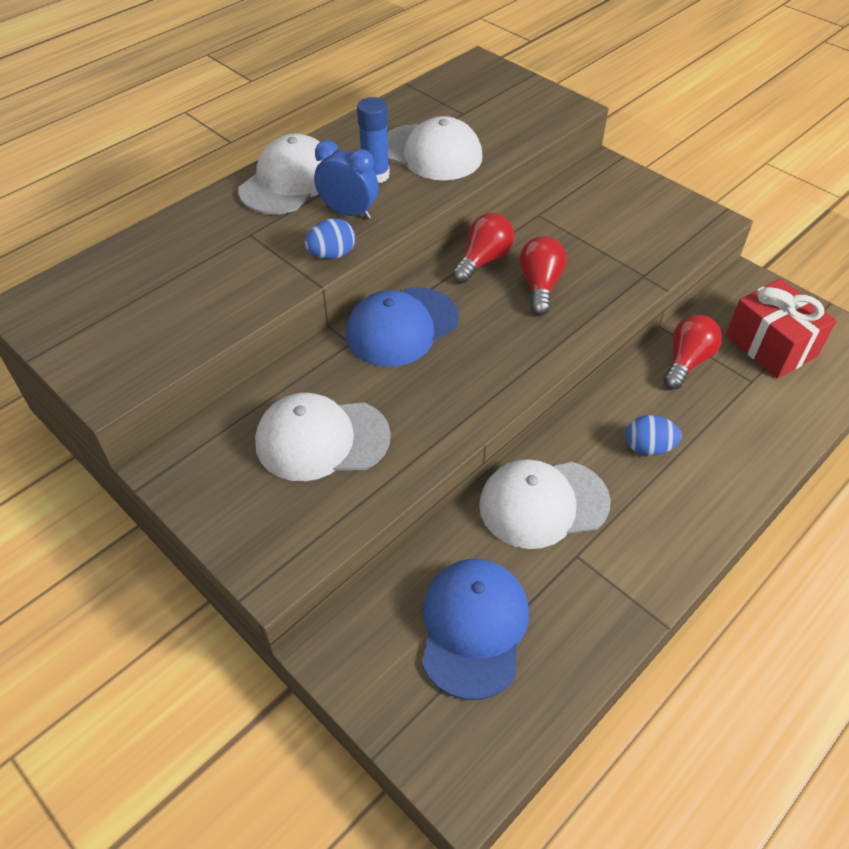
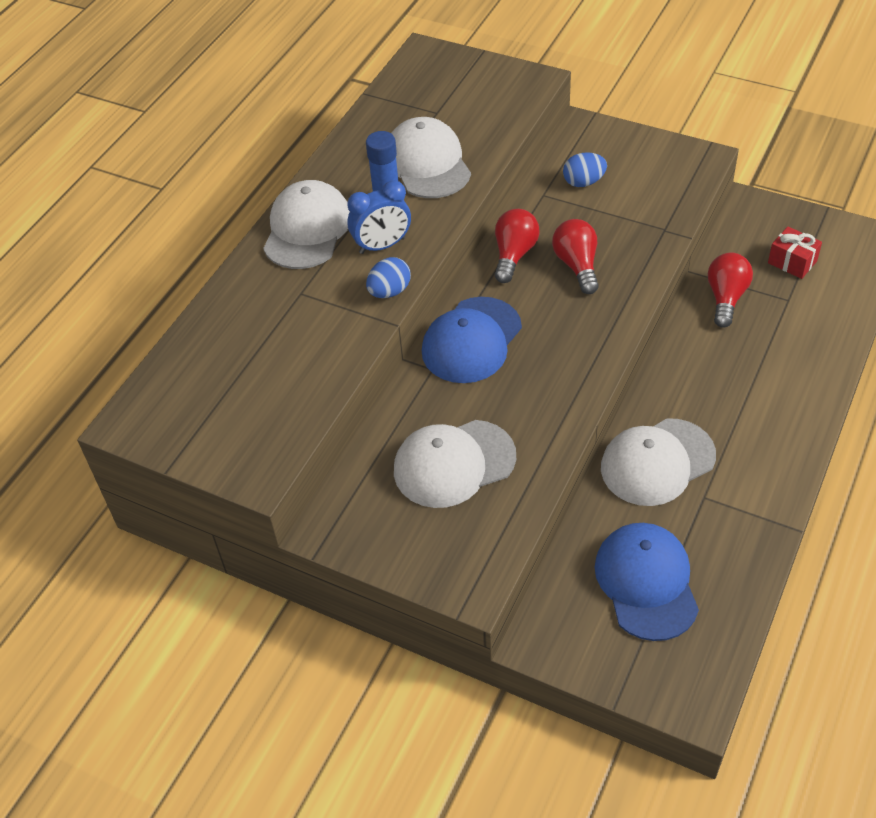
camera: 15 degrees left, 0 degrees up
(348, 213) = (382, 246): blue clock -> blue clock turned 150 degrees clockwise
(431, 153) = (427, 163): white cap -> white cap turned 120 degrees counterclockwise
(648, 447) = (725, 386): blue egg -> blue egg (583, 182)
(771, 346) = (792, 262): red gift -> red gift, size x0.58

